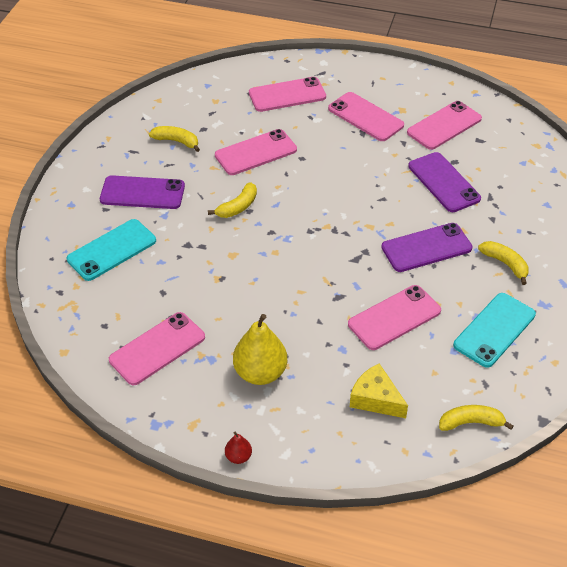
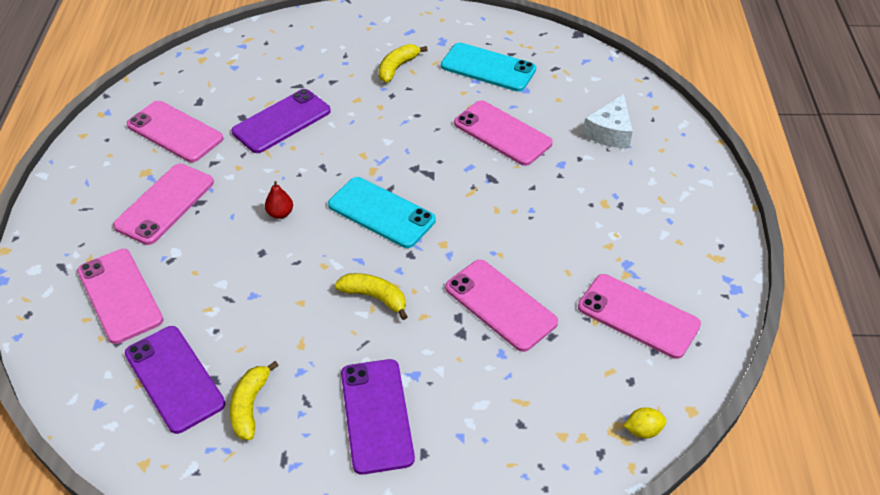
camera: 105 degrees left, 0 degrees up
(63, 319) = (643, 430): none -> yellow lemon
(112, 250) = (502, 416): turquoise phone -> turquoise phone (381, 212)
(238, 457) = (731, 214): red pear -> red pear (280, 213)
(256, 152) = (259, 303): pink phone -> pink phone (500, 305)
(260, 373) = (624, 219): yellow pear -> none
(375, 399) = (610, 132): yellow cheese -> white cheese
(426, 248) = (393, 123): purple phone -> purple phone (174, 378)
(471, 422) = (602, 72): yellow banana -> none

